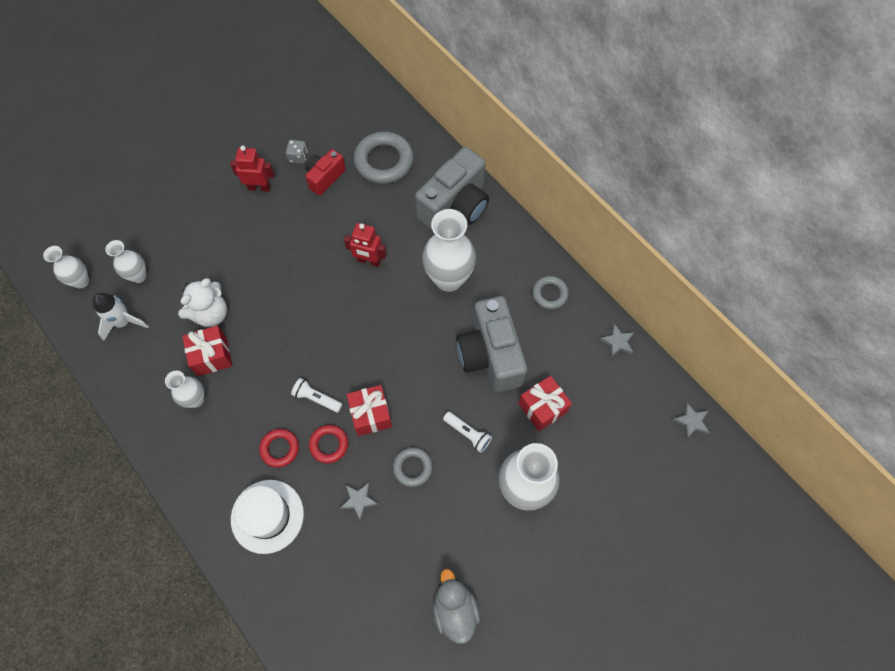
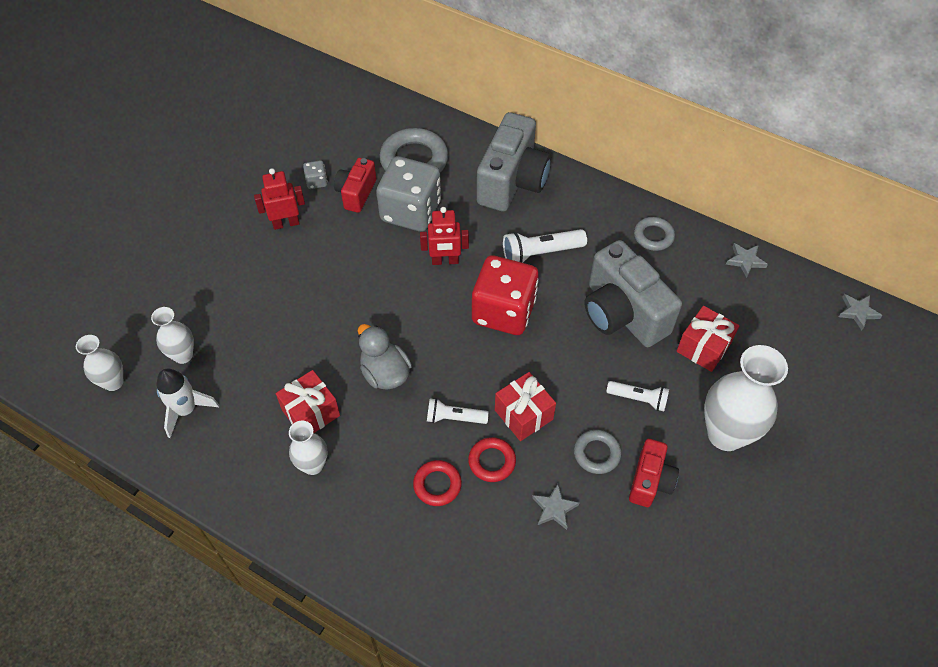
camera: 20 degrees left, 10 degrees down
(211, 313) = (289, 368): white teddy bear -> none
(267, 516) = (457, 562): white hat -> none
(361, 207) = (411, 211): none -> grey dice
(395, 321) = (503, 311): none -> red dice
(443, 506) = (650, 481): none -> red camera
(449, 279) = (541, 253): white vase -> white flashlight
(455, 610) = (717, 586): grey duck -> grey duck (385, 373)

